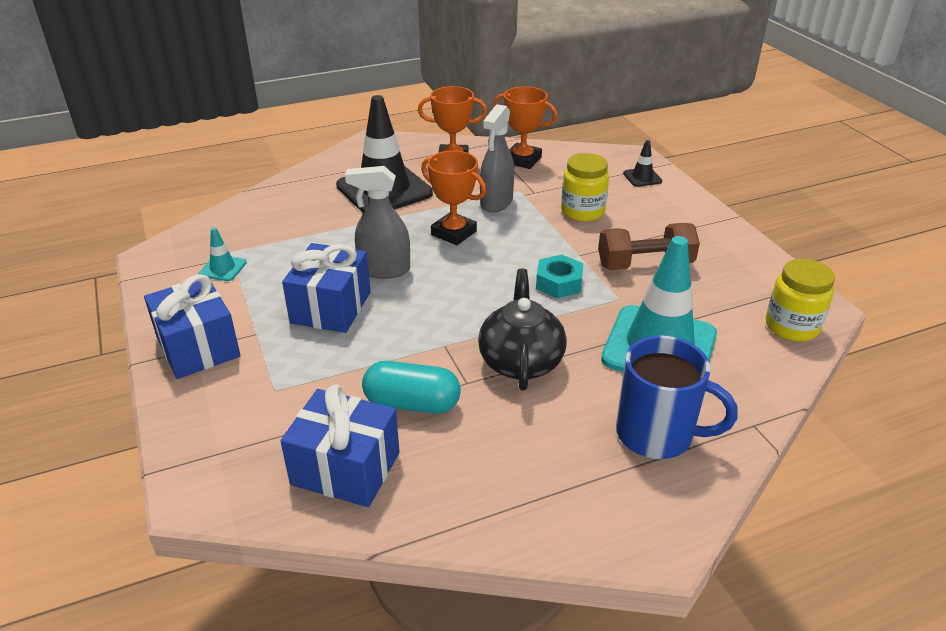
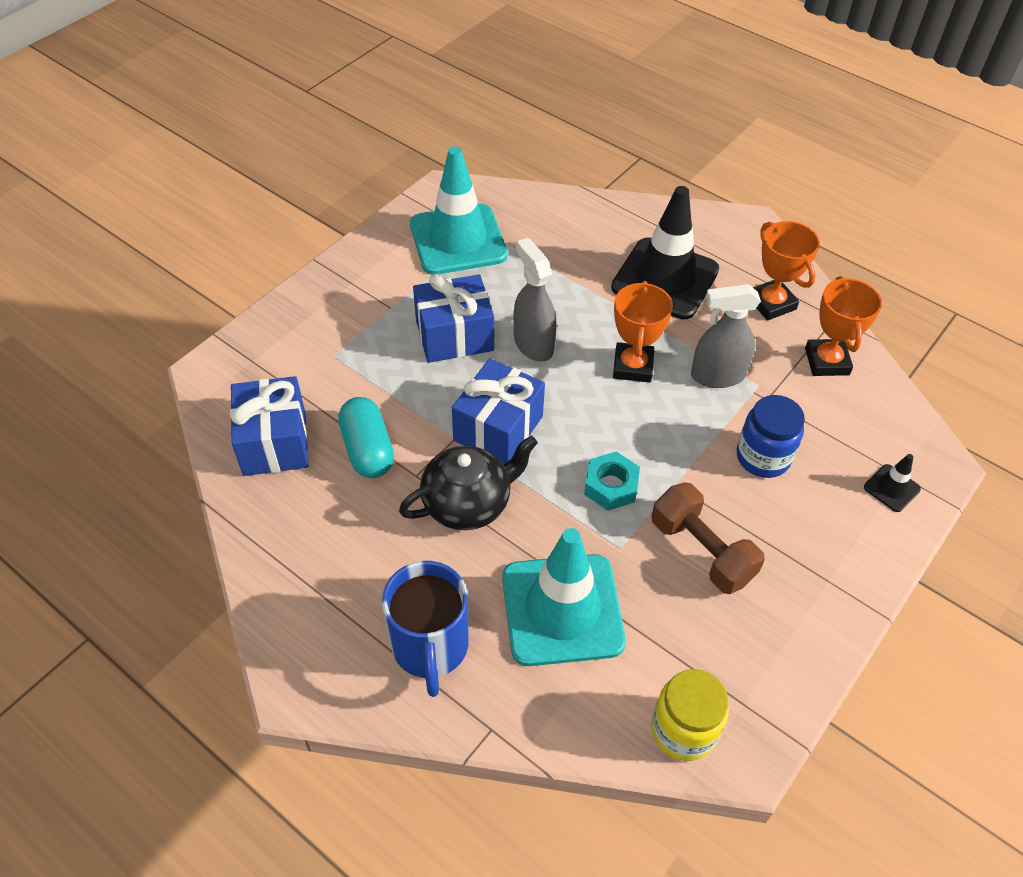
camera: 60 degrees right, 15 degrees up
(198, 347) = (353, 284): blue gift -> blue gift (498, 428)
(222, 268) = (458, 240): turquoise traffic cone -> turquoise traffic cone, size x2.38
(582, 211) = (763, 457): yellow jar -> blue jar

